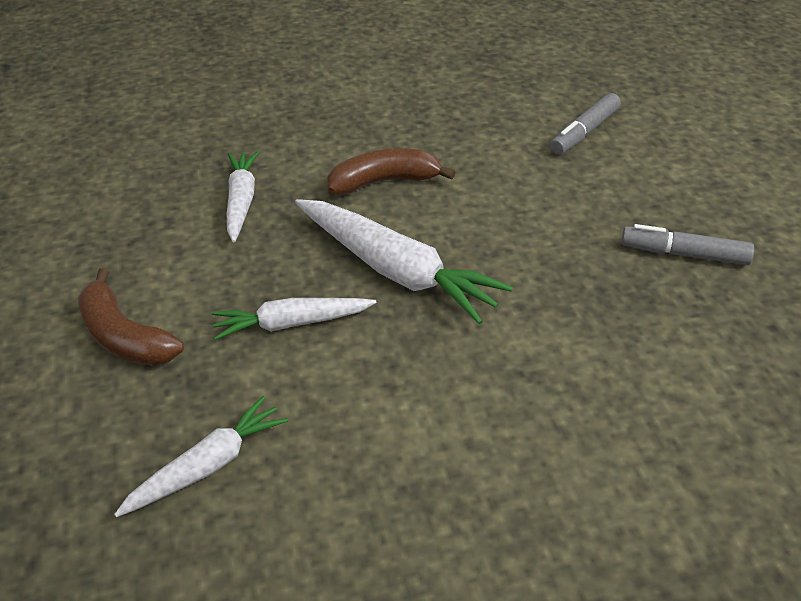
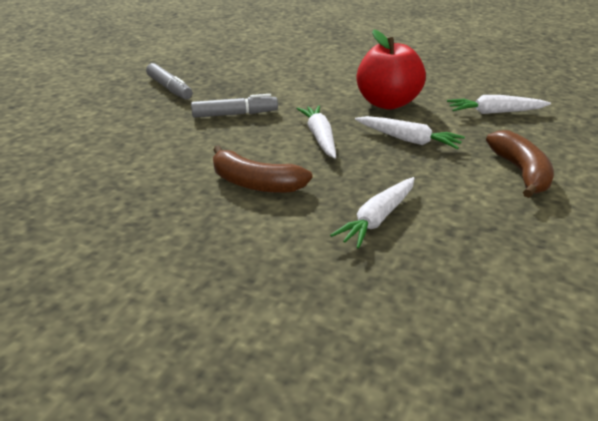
camera: 140 degrees left, 10 degrees down
(383, 392) = (387, 103): none -> red apple
(396, 270) = (320, 137): white carrot -> white carrot, size x0.61
(584, 132) = (77, 152): grey marker -> grey marker (235, 114)

